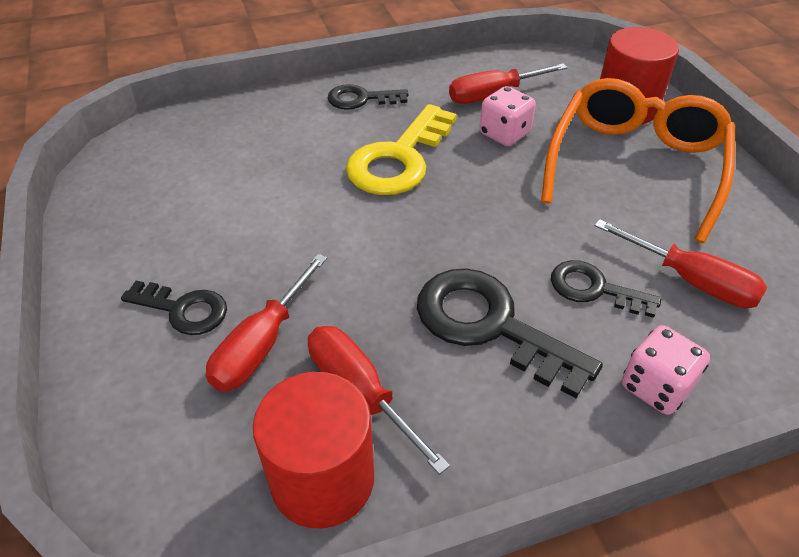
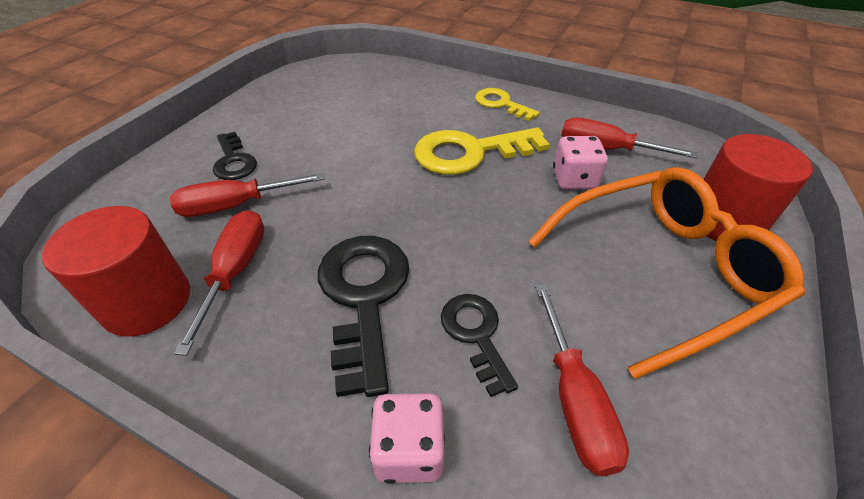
camera: 45 degrees right, 0 degrees up
(361, 99) = (501, 104): black key -> yellow key

